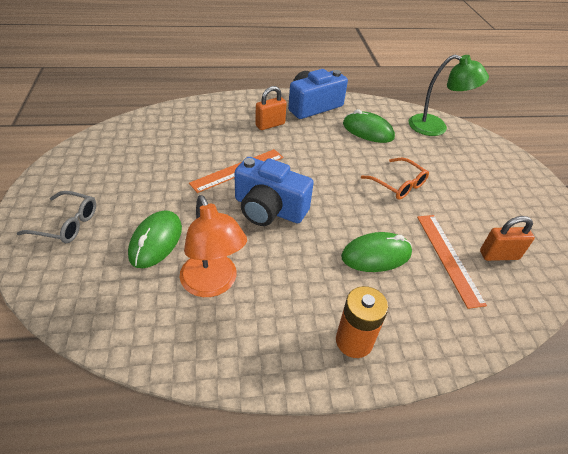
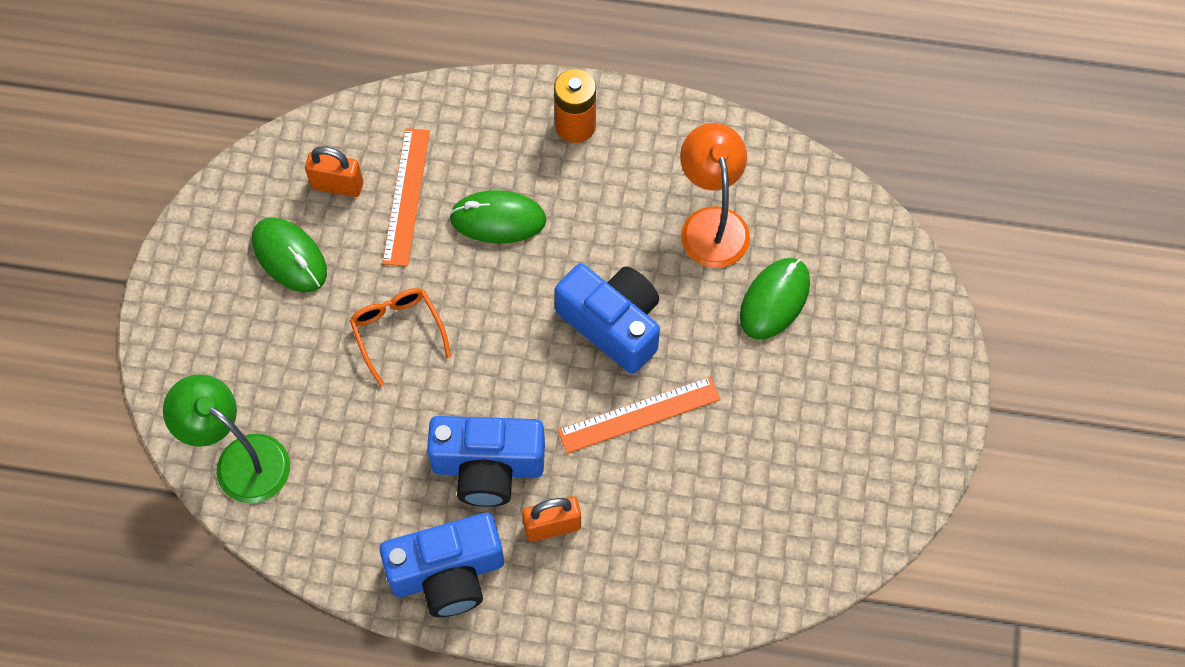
camera: 160 degrees left, 20 degrees up
(66, 224) = (891, 354): grey glasses -> none
(313, 140) = (488, 467): none -> blue camera
(367, 131) = (377, 473): green mouse -> green mouse (290, 257)

